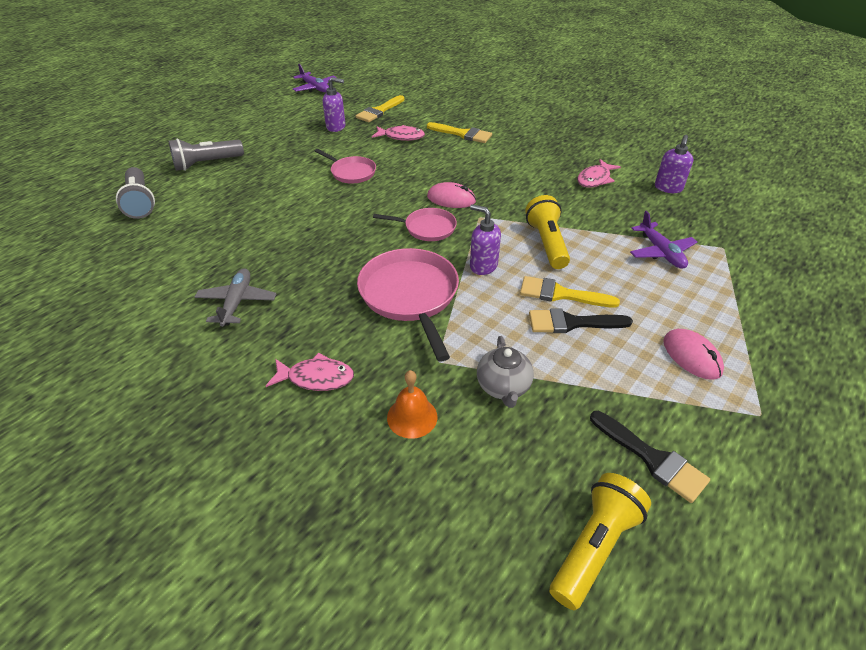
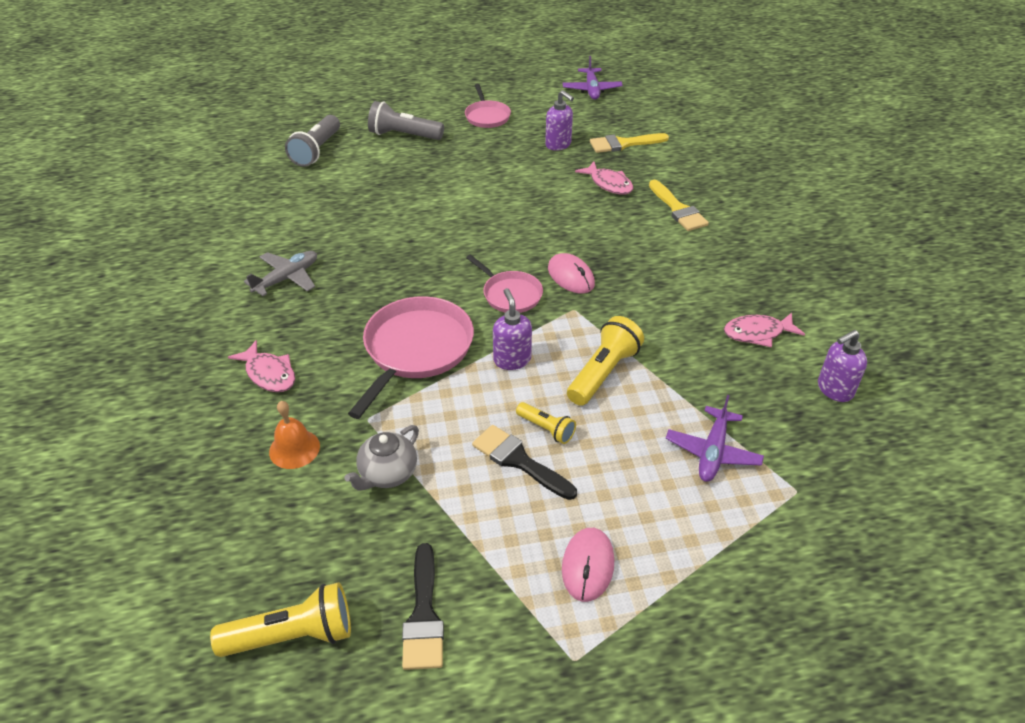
camera: 40 degrees right, 0 degrees up
(351, 172) = (513, 202): pink pan -> pink pan (487, 116)
(560, 294) = (546, 429): yellow brush -> yellow flashlight

